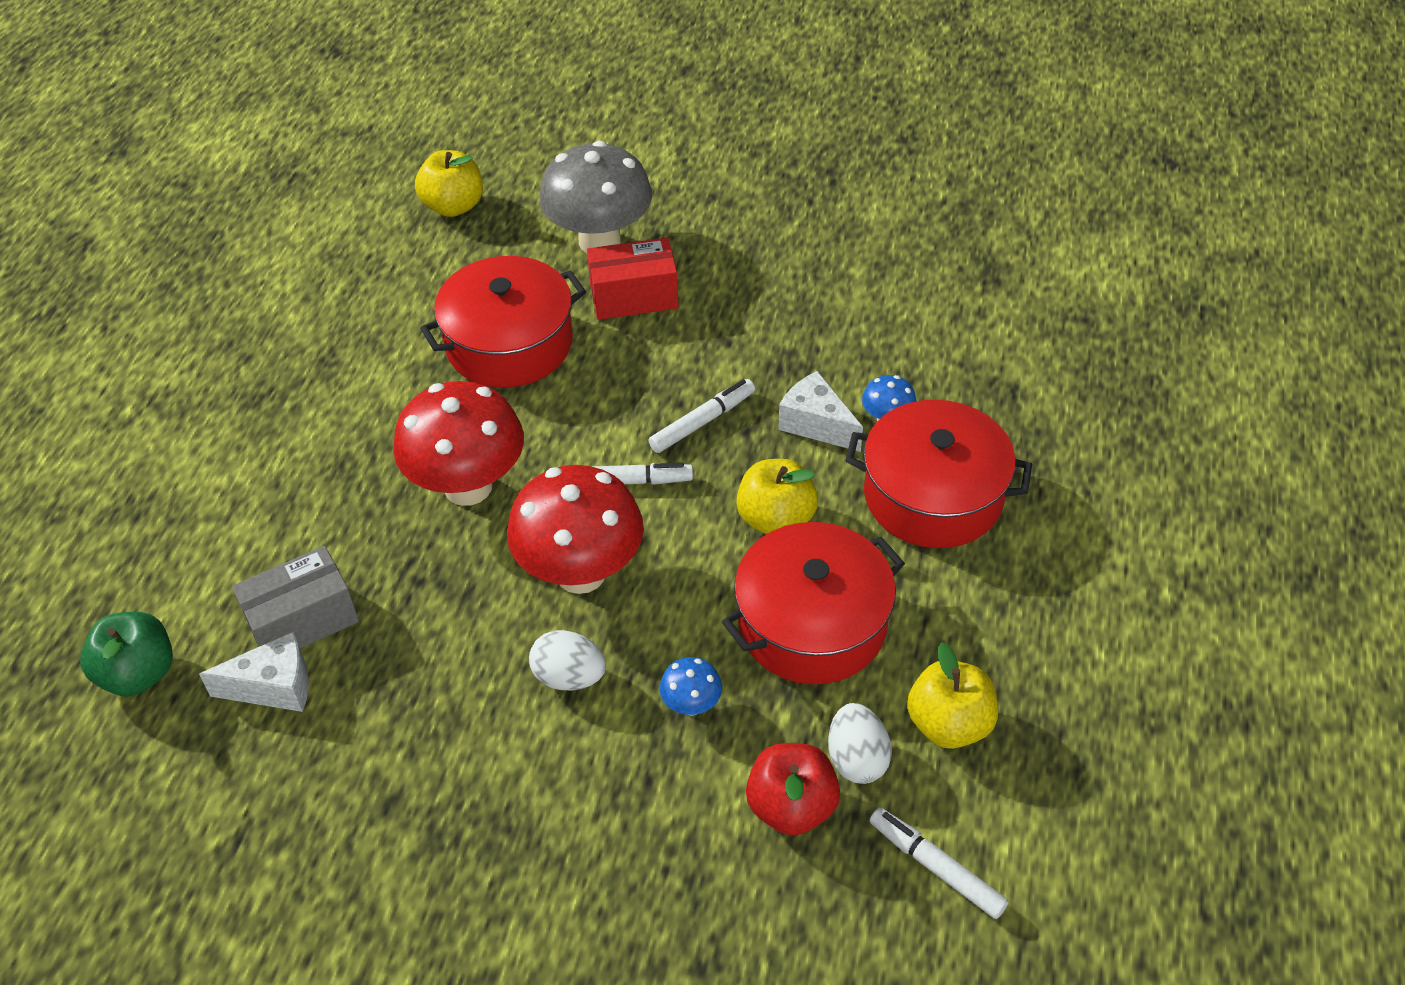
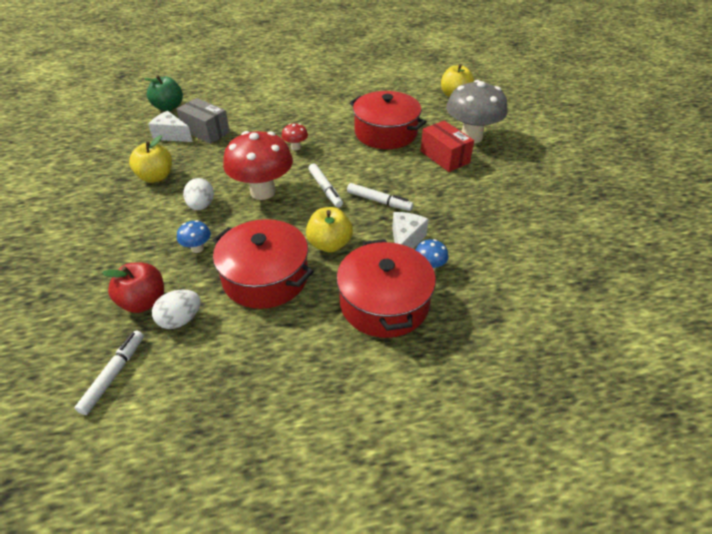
camera: 65 degrees right, 5 degrees down
(274, 686) = (171, 135): white cheese -> white cheese turned 150 degrees clockwise
(468, 486) = (295, 147): red mushroom -> red mushroom, size x0.44
(949, 724) = (216, 354): yellow apple -> yellow apple (156, 177)

